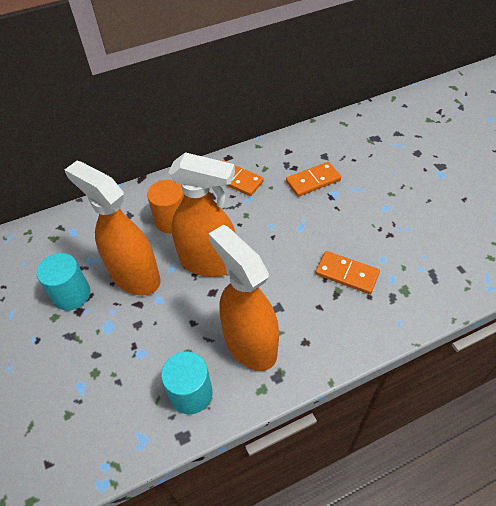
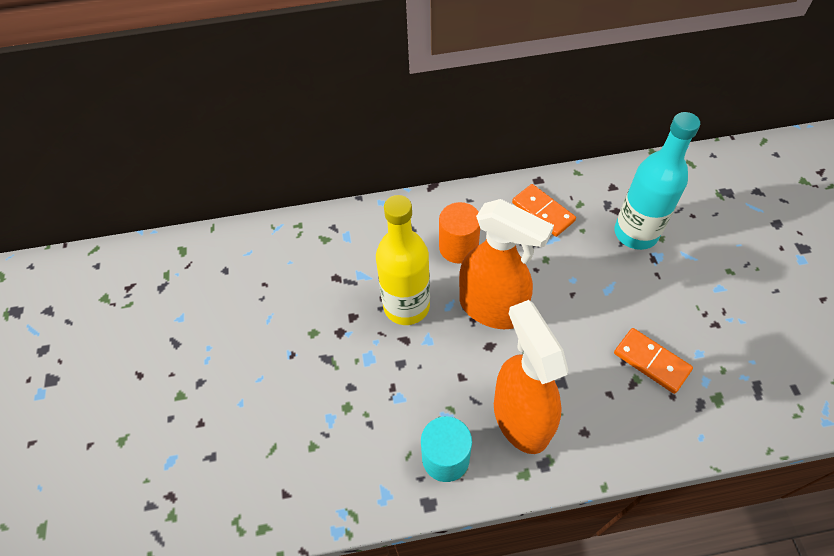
camera: 15 degrees right, 5 degrees up
(72, 294) = (335, 311): turquoise cylinder -> none
(135, 276) = (406, 306): orange spray bottle -> yellow bottle
(313, 181) = (635, 233): orange domino -> turquoise bottle

